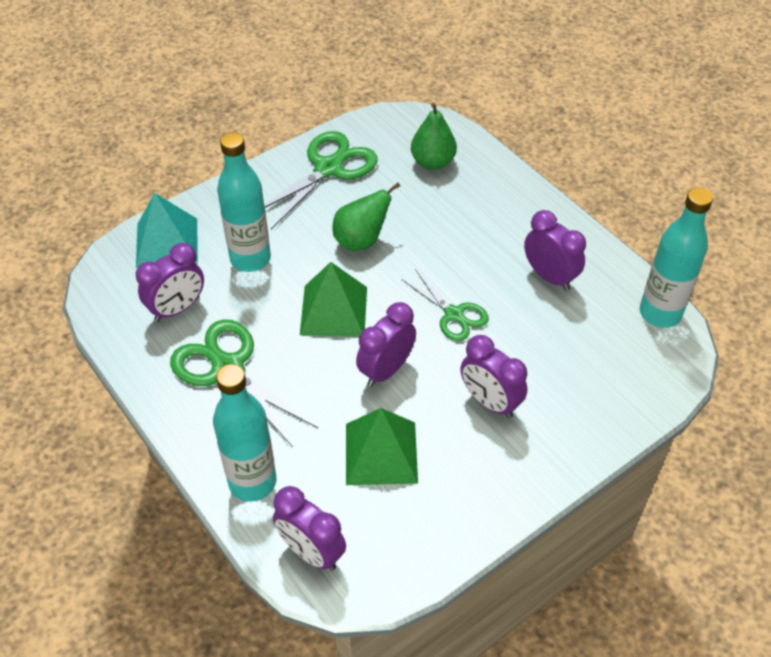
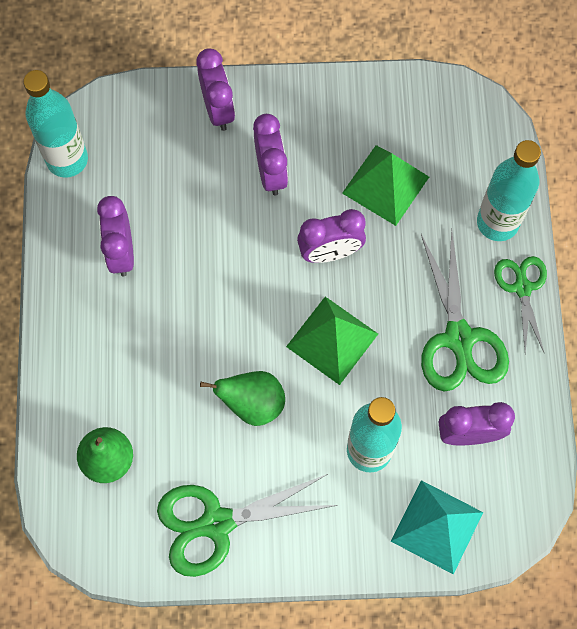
camera: 145 degrees left, 20 degrees up
(311, 552) = (486, 143): purple clock -> purple clock (218, 109)
(454, 314) = (234, 269): green scissors -> green scissors (522, 288)

